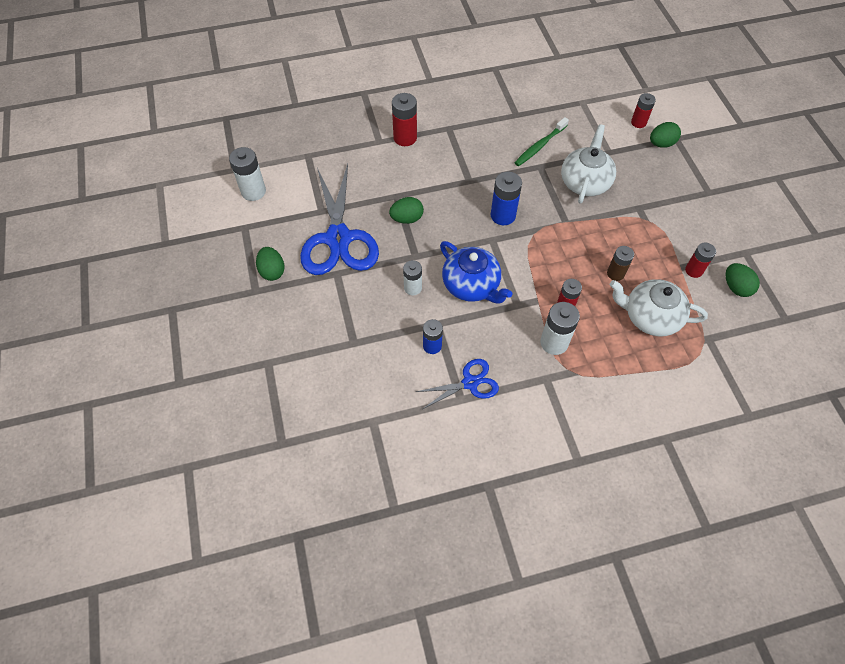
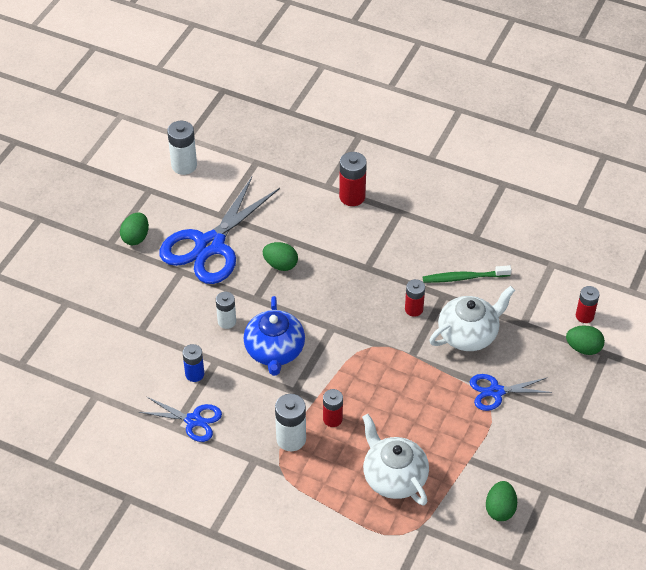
camera: 40 degrees right, 10 degrees down
(503, 215) = (363, 314): blue battery -> none
(615, 273) = (405, 424): brown battery -> none
(644, 209) = (495, 392): none -> blue scissors
(694, 270) = (478, 470): red battery -> red battery (414, 309)

